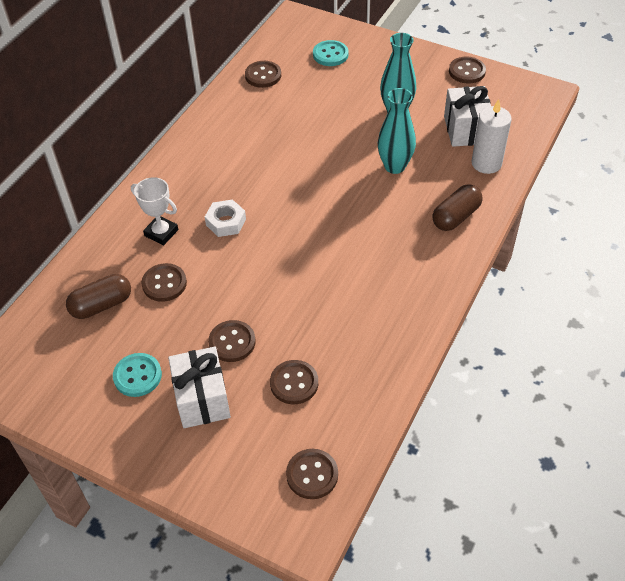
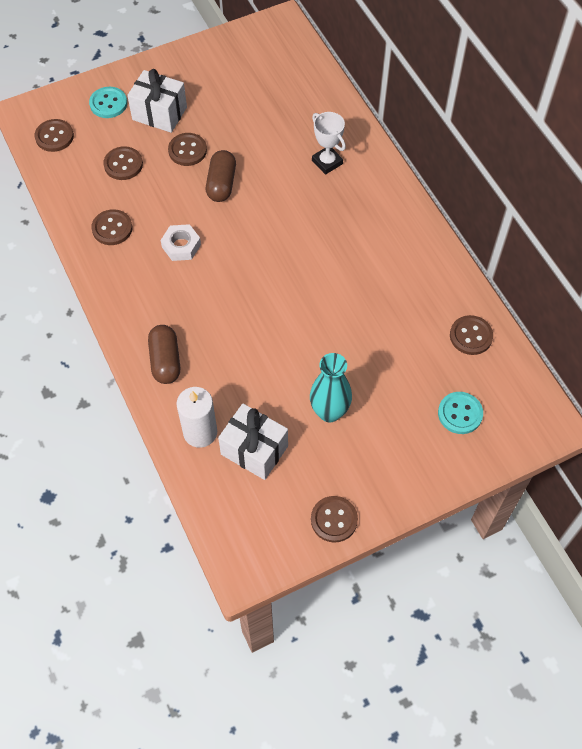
camera: 125 degrees right, 10 degrees up
(102, 305) = (287, 99): brown capsule -> brown capsule (221, 184)
(137, 376) = (209, 91): turquoise button -> turquoise button (108, 103)
(161, 233) = (327, 162): white trophy -> white trophy turned 75 degrees clockwise
(164, 283) = (274, 140): brown button -> brown button (112, 228)
(226, 222) = (302, 206): white nut -> white nut (181, 246)
(394, 166) = (260, 358): turquoise vase -> none

